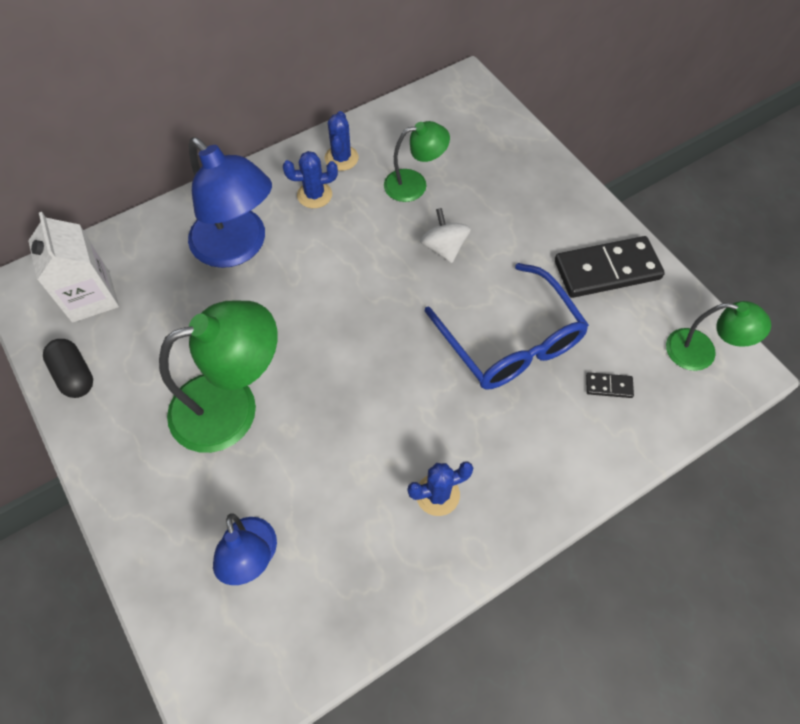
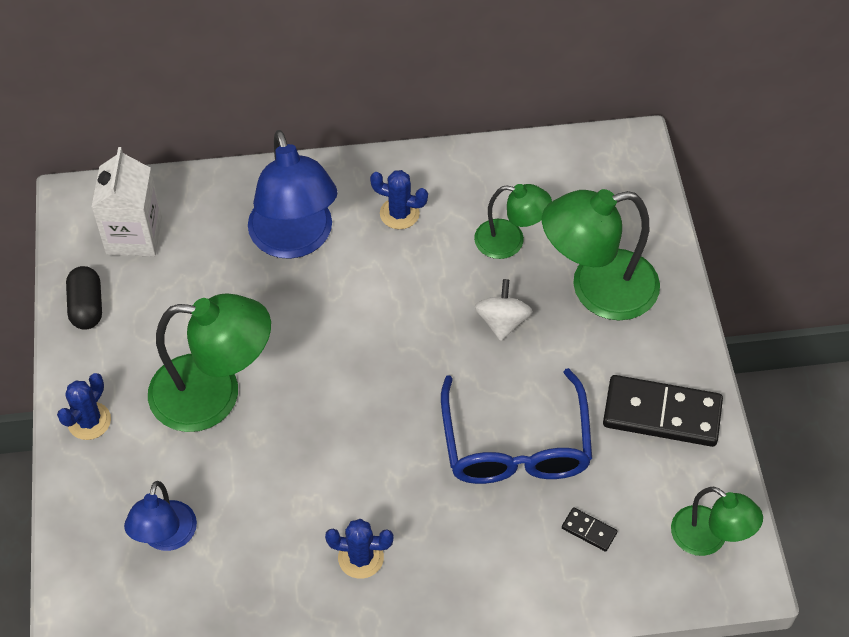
camera: 25 degrees right, 5 degrees down
(341, 158) = (448, 183): blue cactus -> blue cactus (89, 421)
(502, 195) = (597, 289): none -> green lamp

